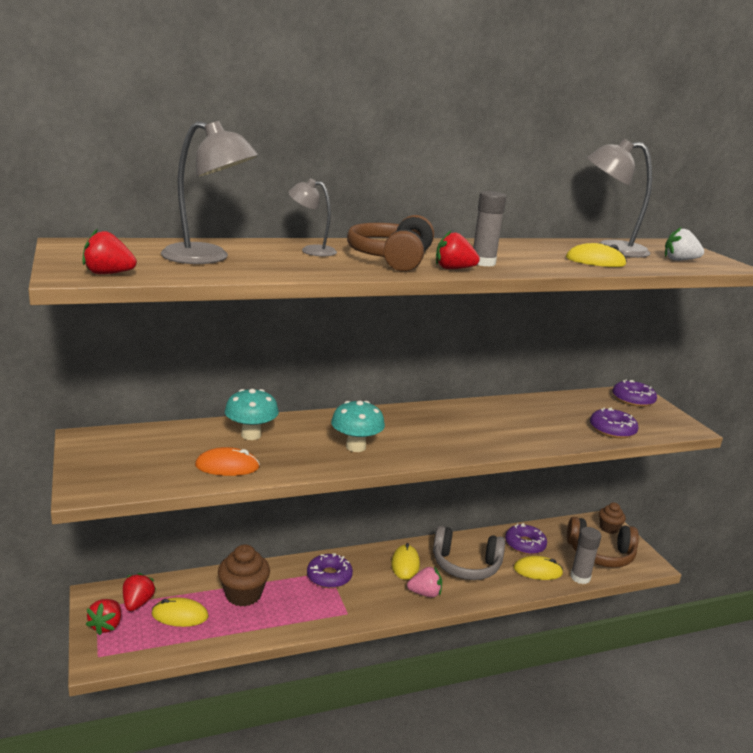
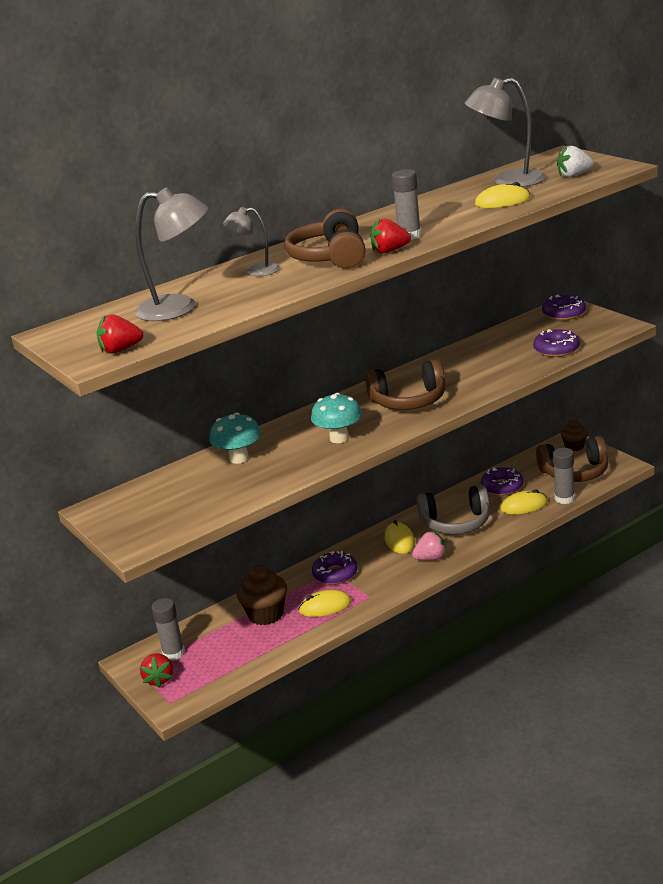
camera: 10 degrees left, 5 degrees up
(137, 603) = (173, 653): red strawberry -> grey glue stick
(180, 615) = (219, 649): yellow mouse -> yellow mouse (325, 606)
(227, 466) = (240, 490): orange mouse -> none
(443, 433) = (408, 401): none -> brown headphones

